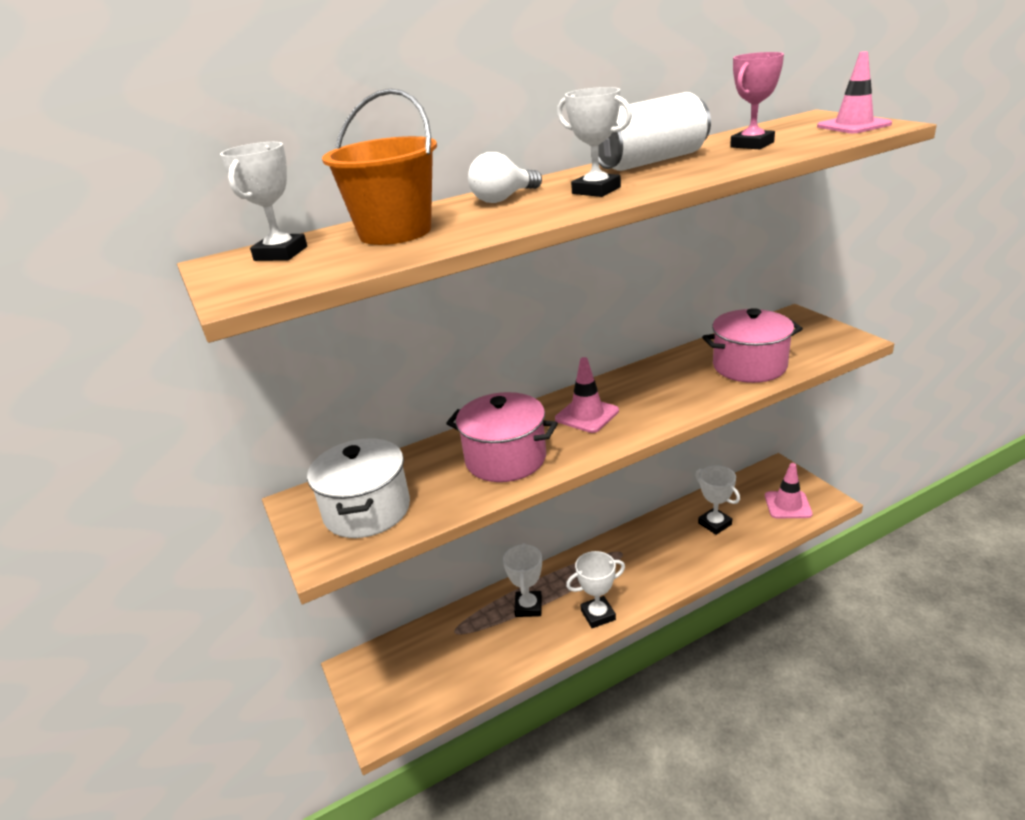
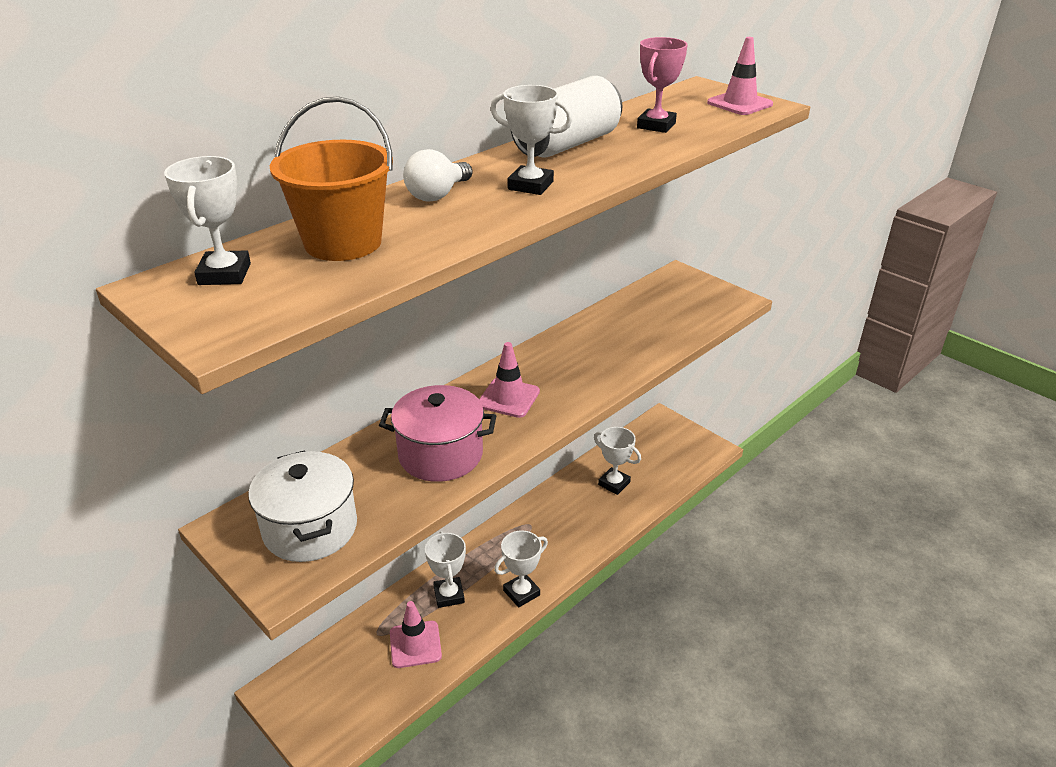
camera: 20 degrees left, 5 degrees up
(749, 366) = (650, 333): pink pot -> none
(787, 505) = (677, 456): pink traffic cone -> pink traffic cone (415, 644)

